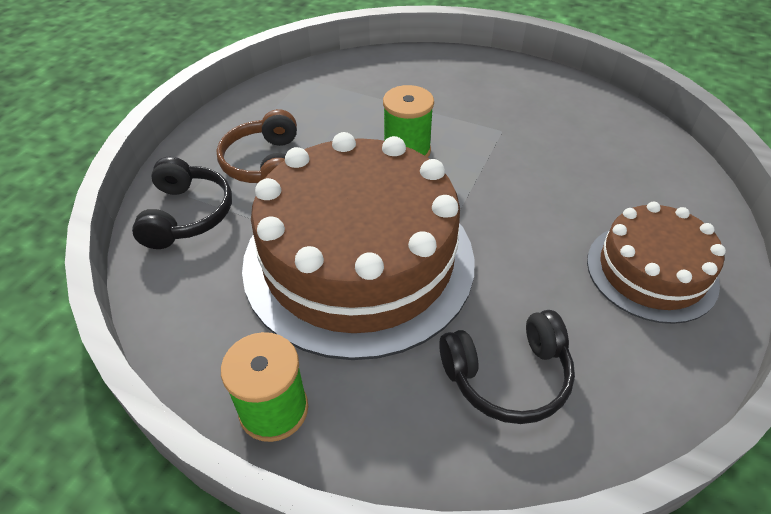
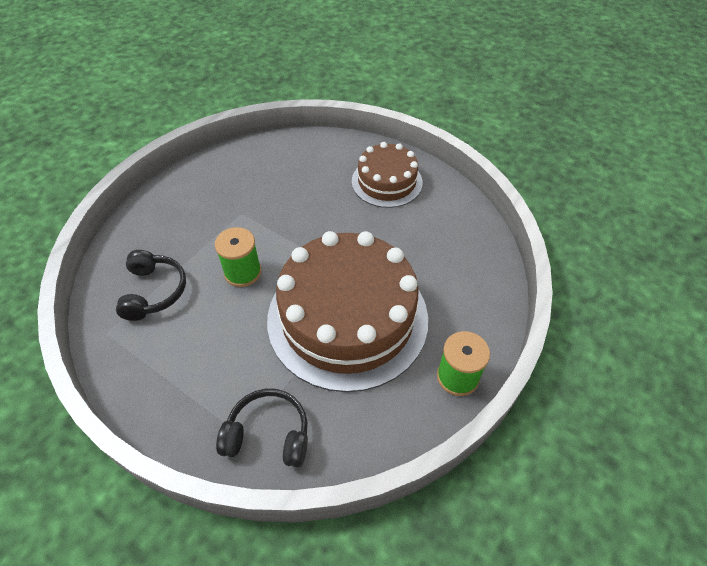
camera: 80 degrees left, 5 degrees up
(265, 164) = (223, 371): brown headphones -> none
(507, 376) = (446, 260): black headphones -> black headphones (154, 291)

